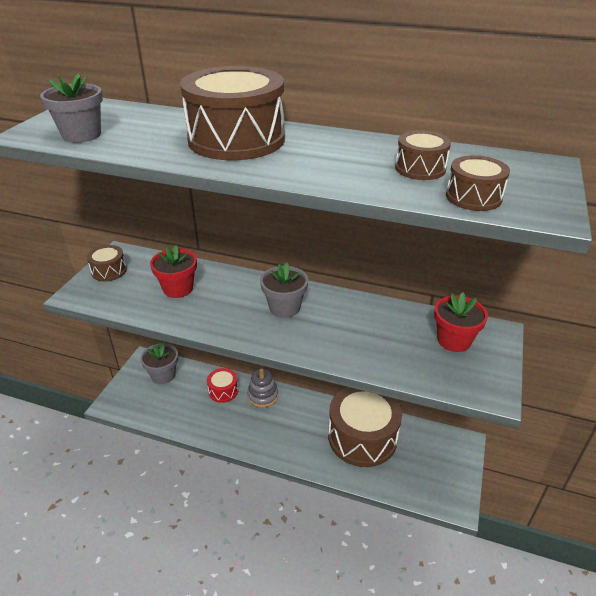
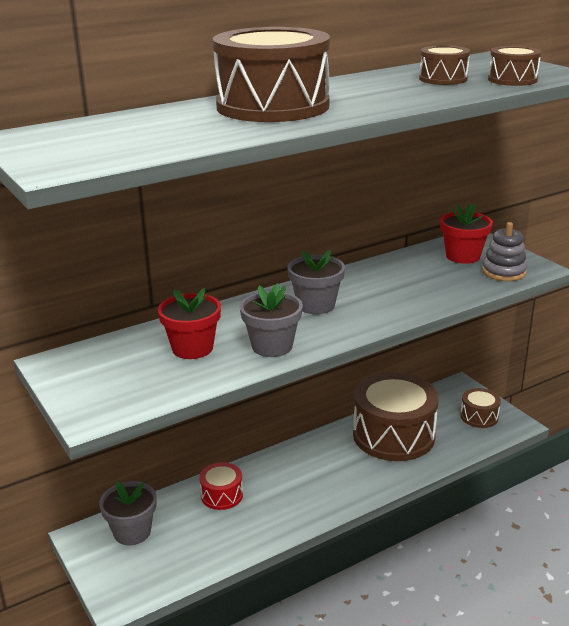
camera: 50 degrees left, 10 degrees down
(82, 135) = (121, 149): grey flower pot -> grey flower pot (272, 346)
(109, 271) = (80, 380): brown drum -> brown drum (479, 416)
(263, 396) = (265, 470): grey stacking toy -> grey stacking toy (503, 272)

